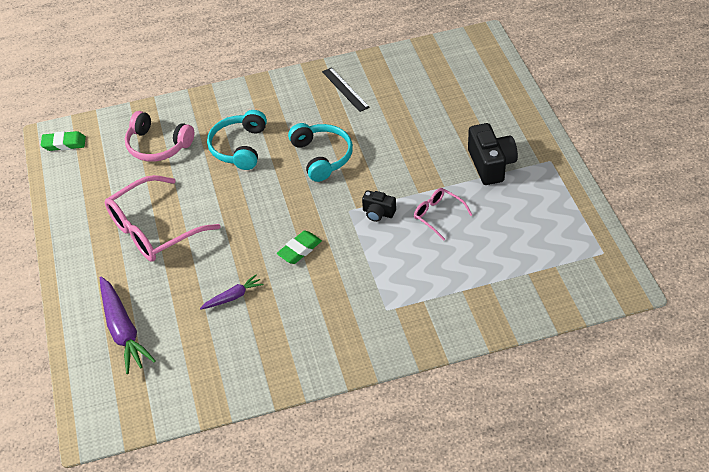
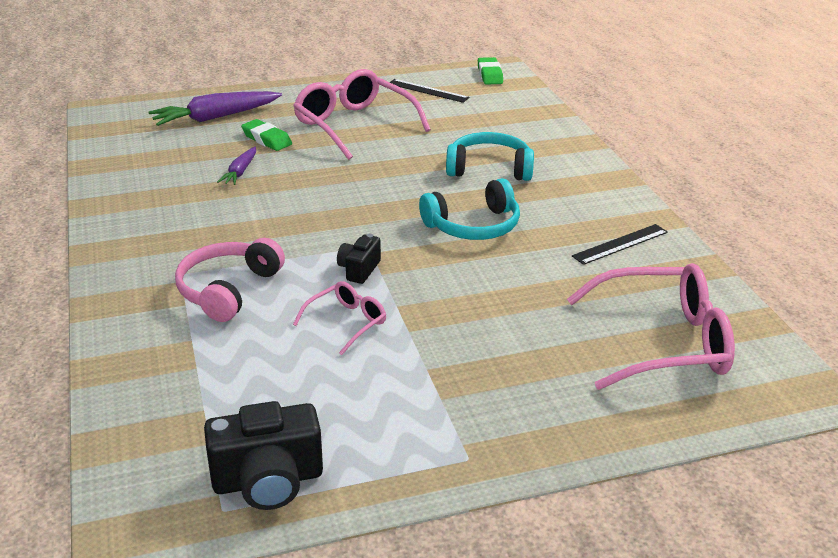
camera: 85 degrees right, 15 degrees down
(90, 184) = (428, 91): none -> black ruler
(158, 145) = (489, 121): pink headphones -> pink headphones (228, 289)
(233, 297) = (240, 172): purple carrot -> purple carrot turned 45 degrees clockwise
(299, 250) = (303, 211): green eraser -> green eraser (267, 139)
(446, 82) = (663, 342): none -> pink glasses
(491, 164) = (457, 383): black camera -> black camera (268, 480)

